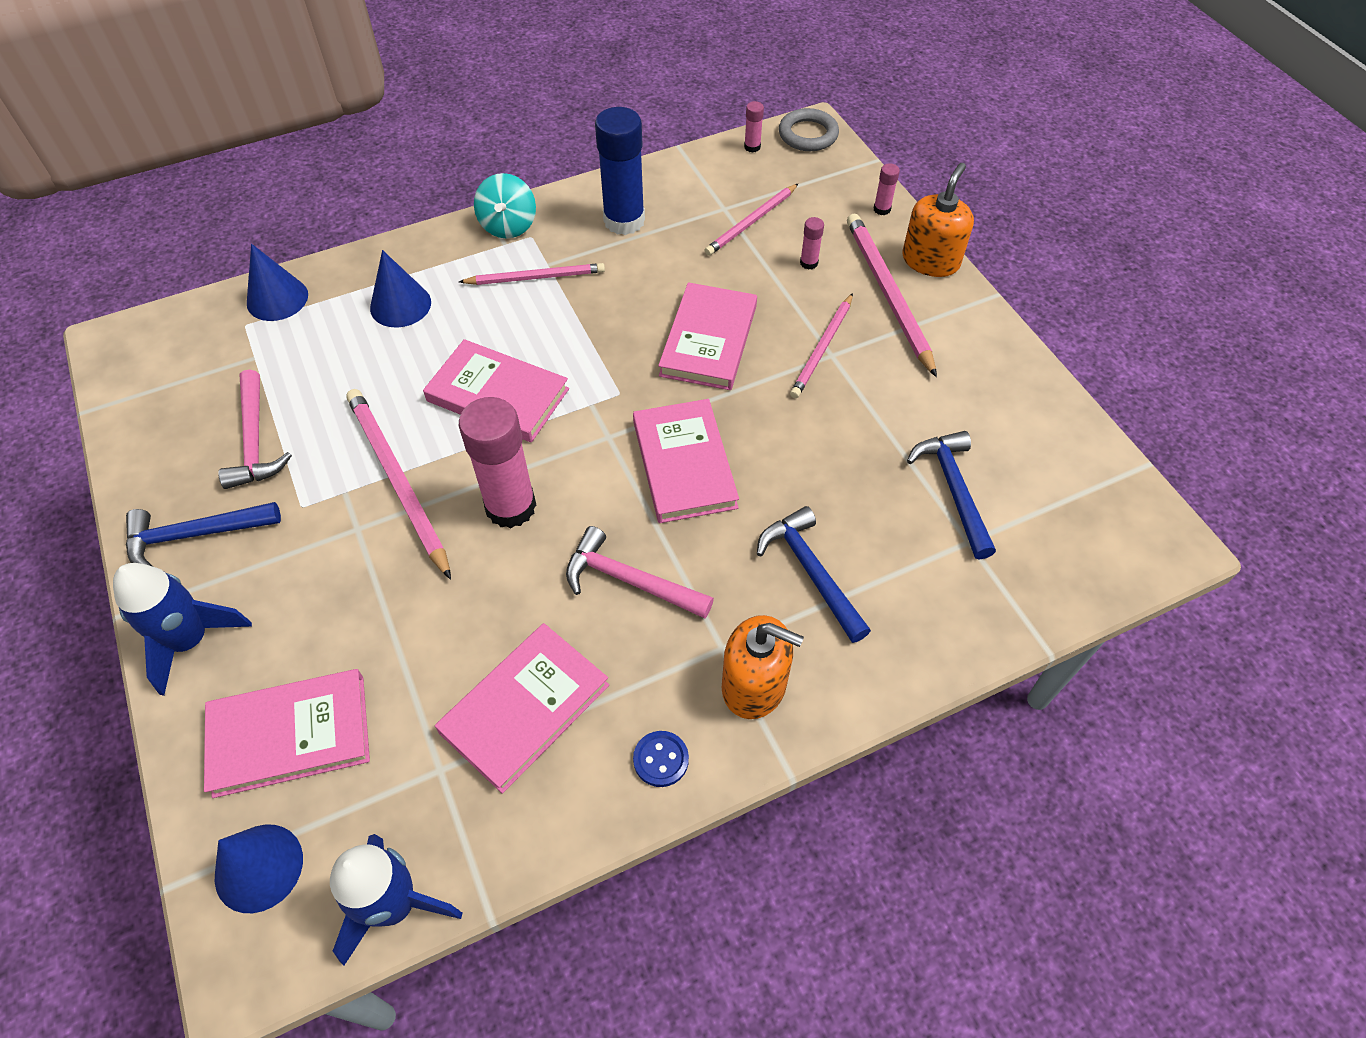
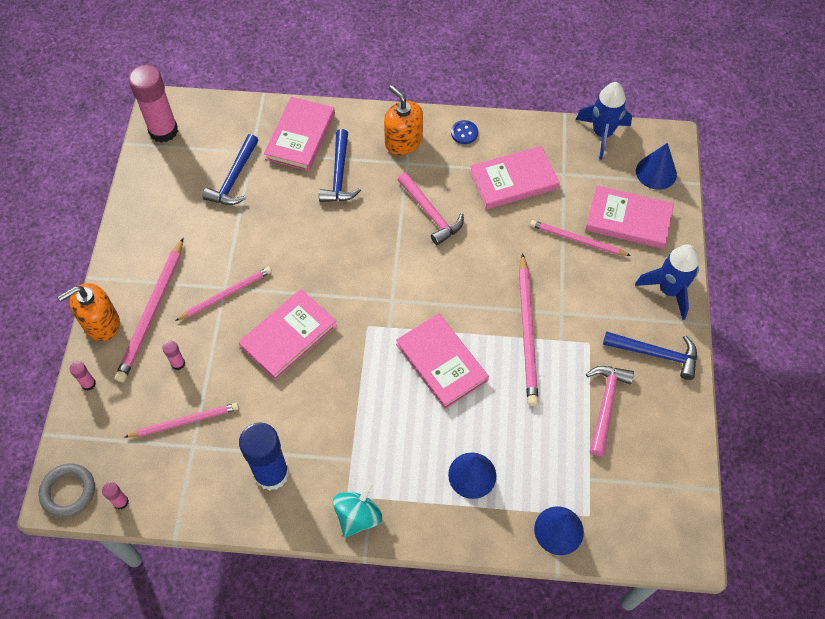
camera: 150 degrees left, 5 degrees up
(510, 506) = (470, 283): pink glue stick -> pink glue stick (163, 131)
(536, 277) = (366, 450): pink pencil -> pink pencil (577, 240)
(684, 464) = (361, 261): pink book -> pink book (300, 136)

